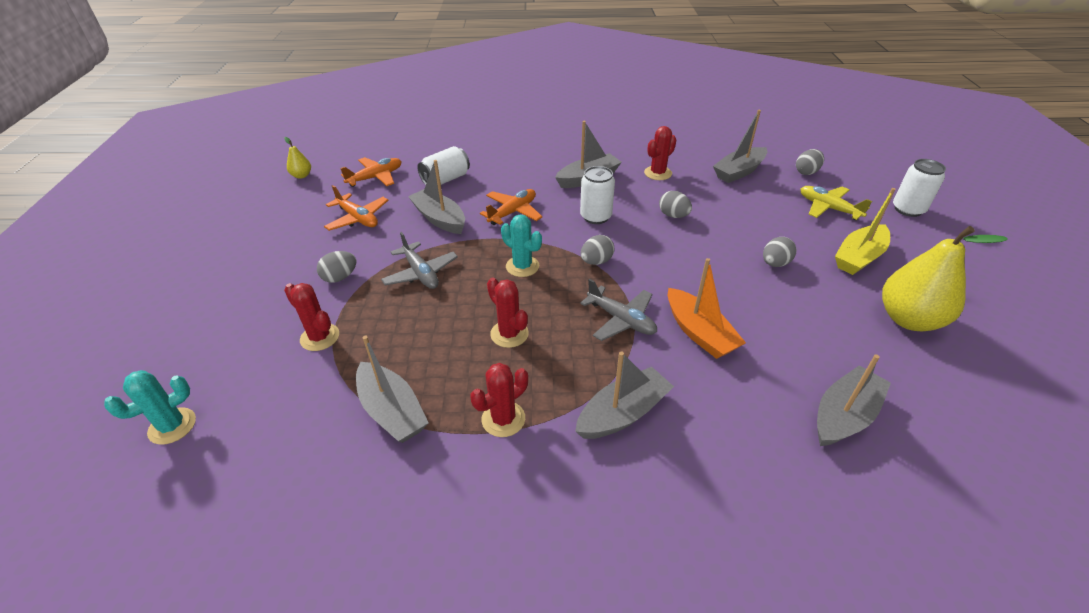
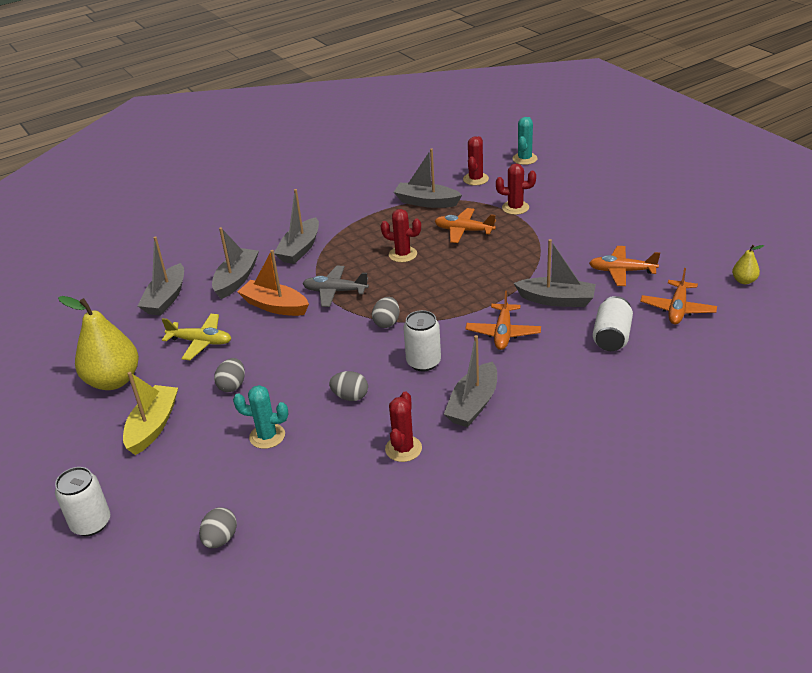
camera: 150 degrees right, 5 degrees down
(340, 277) = (559, 235): grey egg -> none
(412, 333) = (464, 231): none -> orange plane
(420, 273) = (509, 259): grey plane -> none
(503, 419) = (364, 222): red cactus -> red cactus (475, 179)
(522, 266) = (441, 294): turquoise cactus -> turquoise cactus (267, 436)
(739, 172) = (308, 498): grey boat -> grey boat (236, 279)
(828, 208) = (187, 482): yellow plane -> yellow plane (200, 342)

